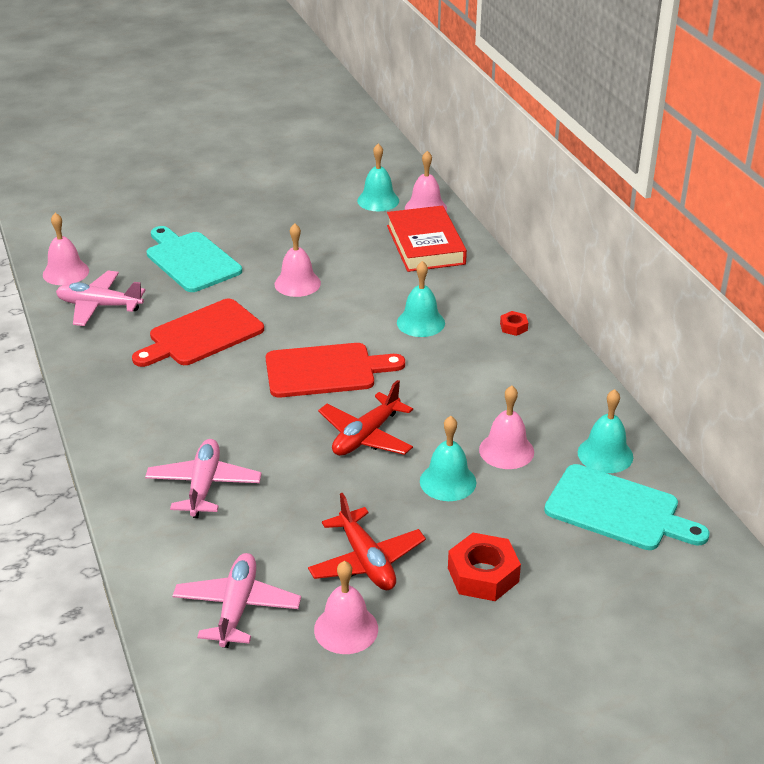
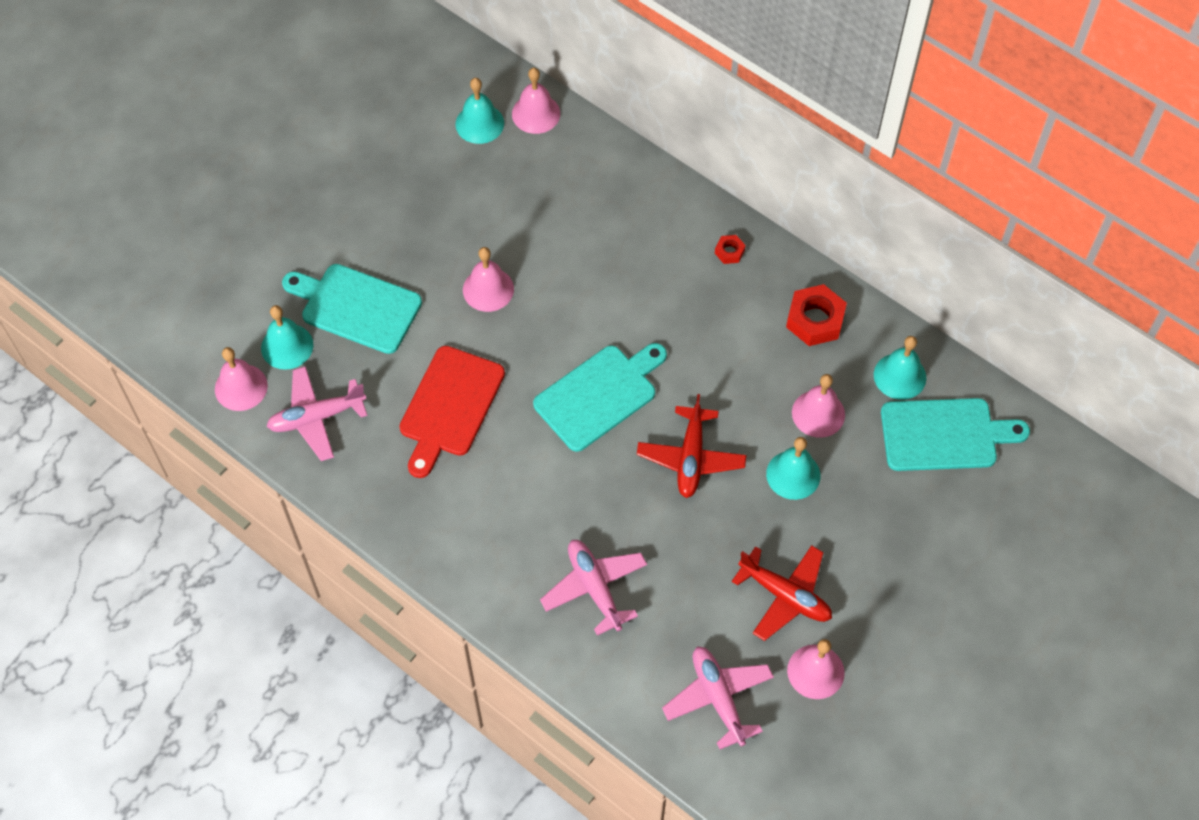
camera: 30 degrees left, 25 degrees up
(325, 370) = (599, 395): red cutting board -> turquoise cutting board
(420, 322) = (642, 287): turquoise bell -> turquoise bell (287, 346)
(425, 245) = (573, 171): red book -> none
(483, 575) = (883, 560): red nut -> red nut (815, 320)

